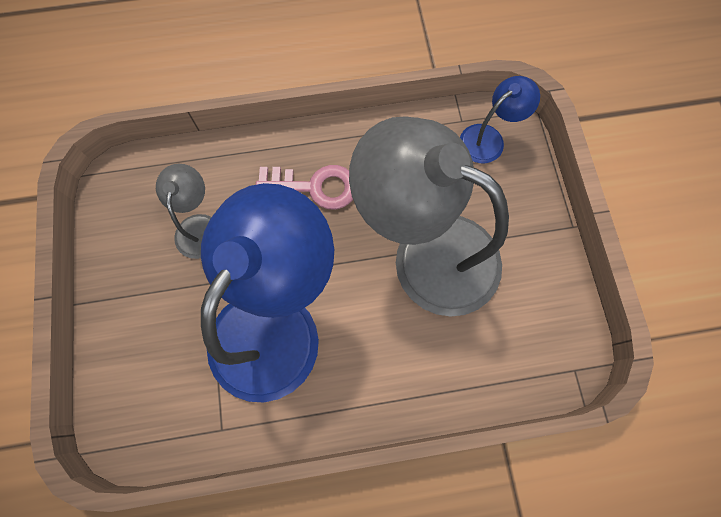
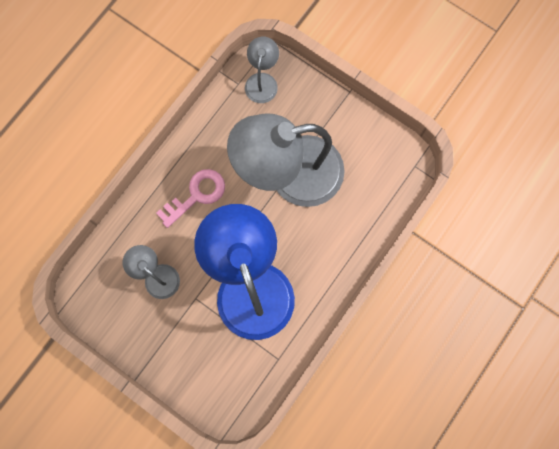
camera: 45 degrees left, 5 degrees up
(489, 138) = (262, 81): blue lamp -> grey lamp

